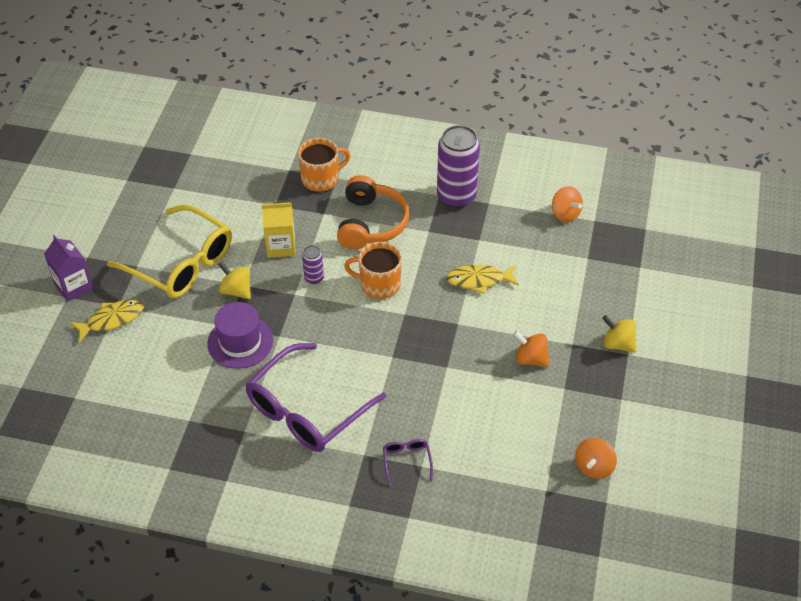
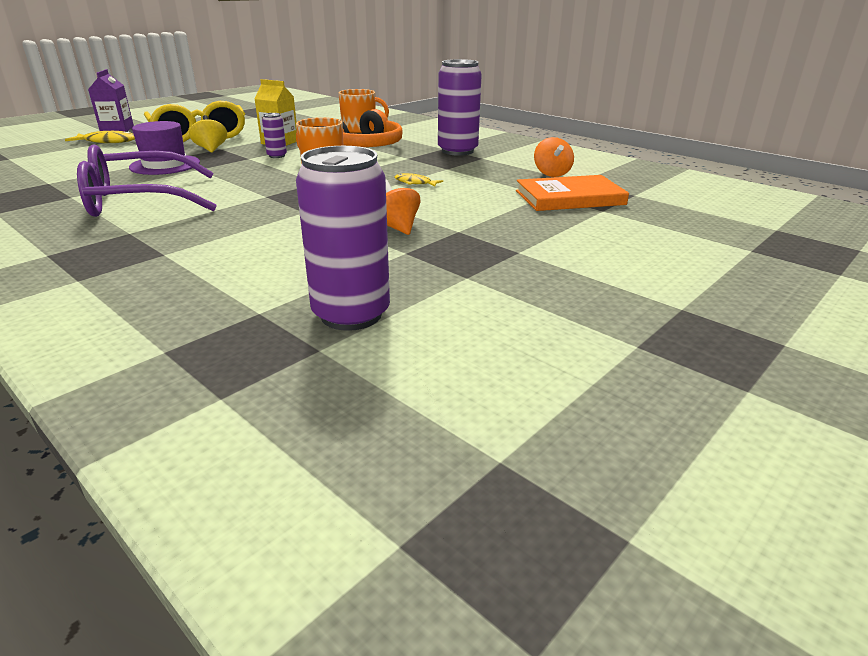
camera: 30 degrees right, 20 degrees down
(407, 461) = (156, 247): purple glasses -> none
(479, 280) = (415, 183): yellow fish -> yellow fish, size x0.62
(594, 467) = (351, 314): orange spinning top -> purple can
(606, 255) = (569, 198): none -> orange book
(617, 344) = (514, 243): yellow spinning top -> none

